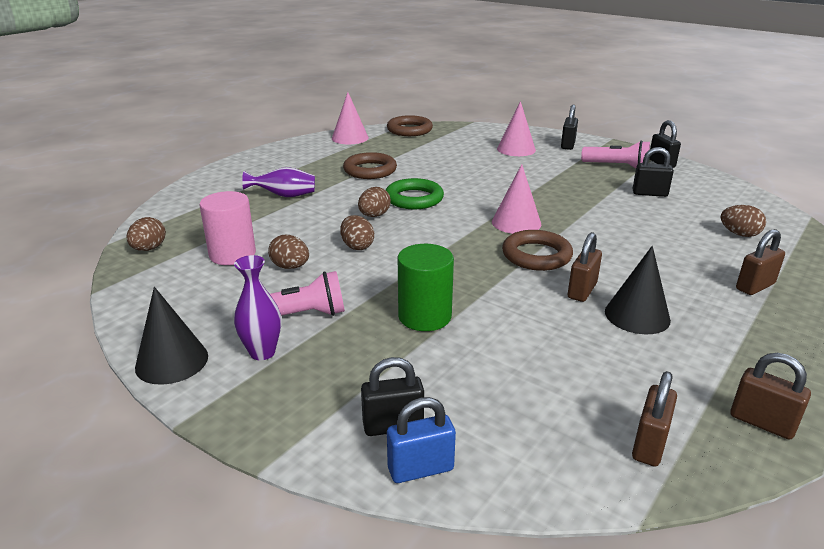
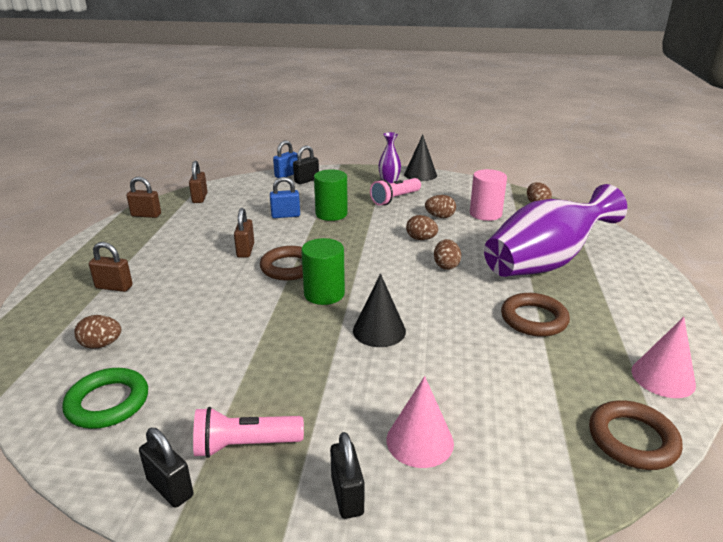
camera: 150 degrees right, 0 degrees up
(284, 196) = (545, 262): purple vase -> purple vase, size x2.37
(414, 199) = (439, 293): green ring -> green ring (108, 402)
(496, 336) = (285, 215): none -> blue padlock
(516, 222) = (324, 294): pink cone -> green cylinder
(637, 315) = (206, 245): black cone -> black cone (379, 330)
(649, 193) = (194, 387): black padlock -> none
(755, 286) = (114, 287): brown padlock -> brown padlock turned 75 degrees clockwise

